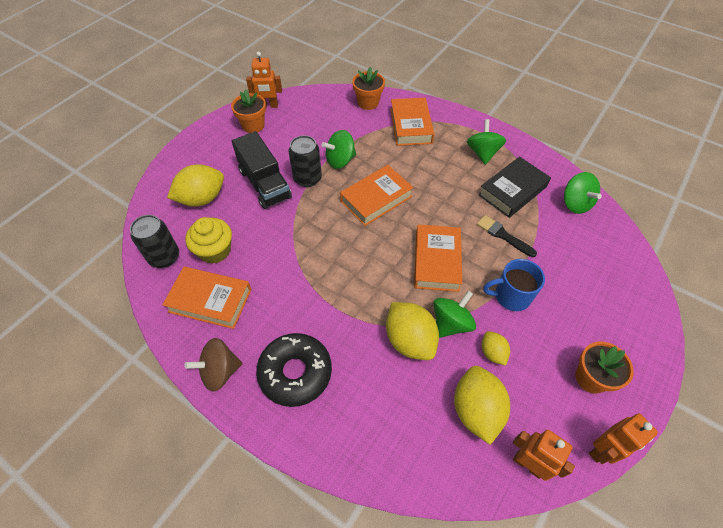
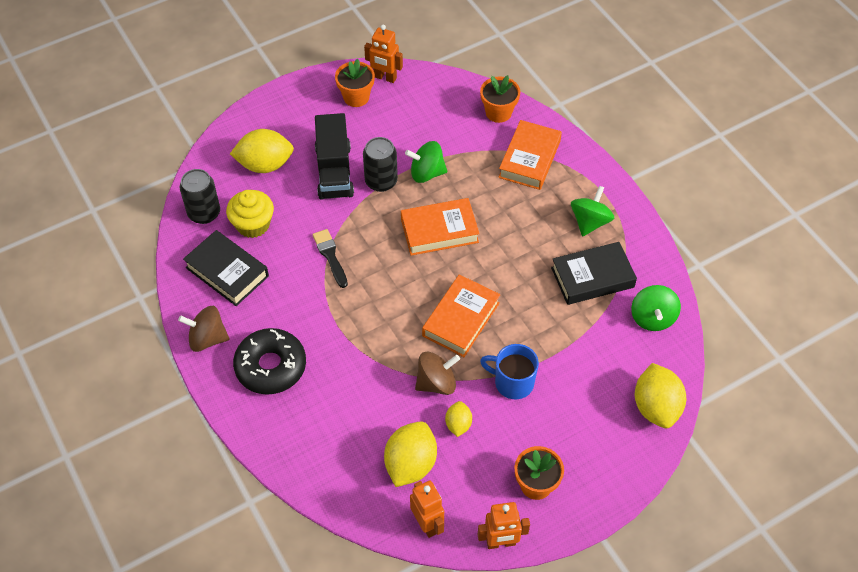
camera: 25 degrees right, 0 degrees up
(210, 300) = (227, 272): orange book -> black book
(409, 340) = (388, 381): yellow lemon -> yellow lemon (656, 407)
(451, 323) = (436, 383): green spinning top -> brown spinning top
(503, 235) = (547, 320): black brush -> black brush (330, 256)

